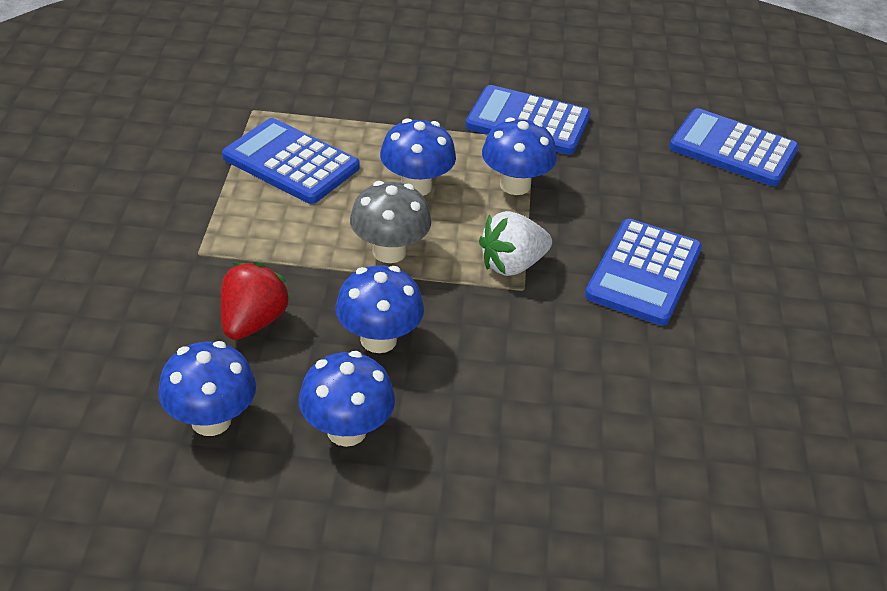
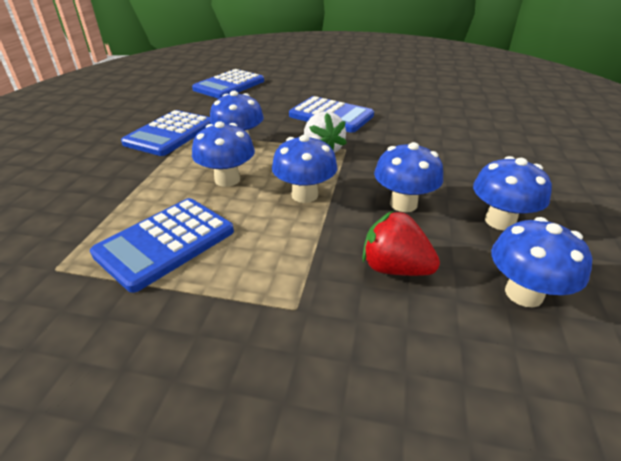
camera: 80 degrees left, 5 degrees down
(389, 252) = (304, 195): grey mushroom -> blue mushroom

